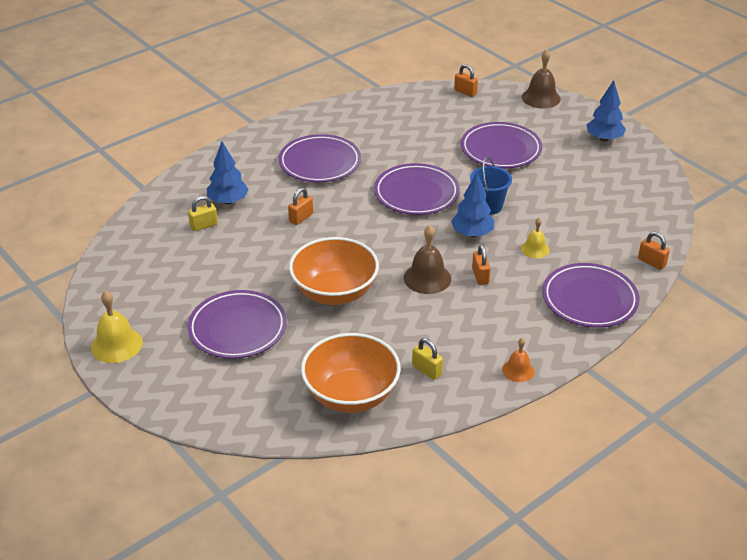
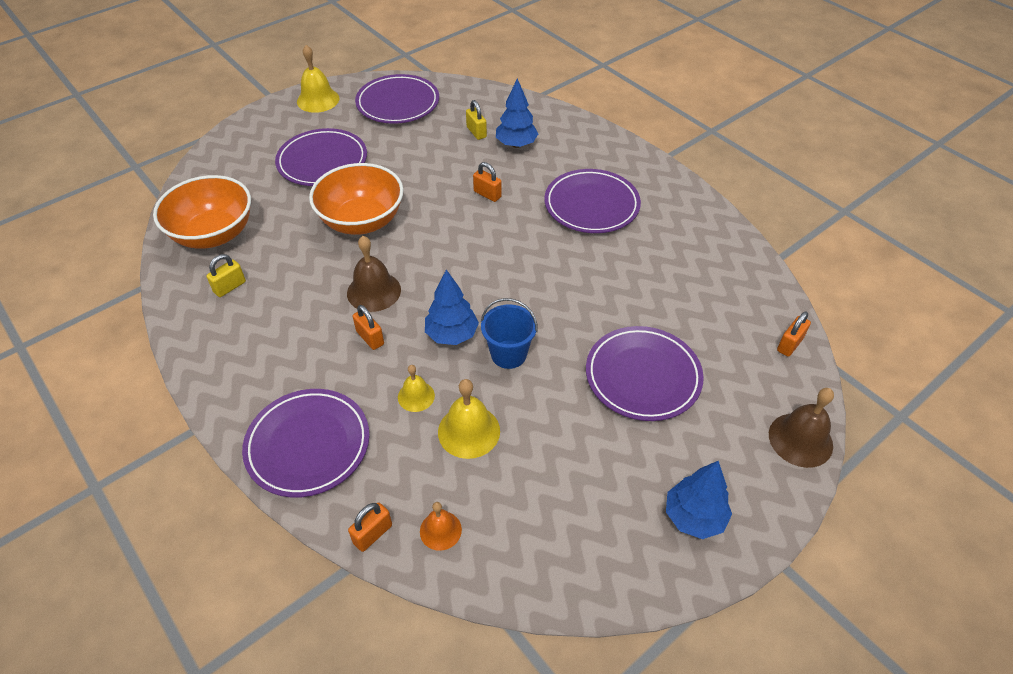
camera: 90 degrees right, 10 degrees up
(416, 193) = (534, 286): purple plate -> purple plate (398, 103)
(480, 276) = (370, 338): orange padlock -> orange padlock turned 60 degrees clockwise
(518, 370) = (206, 361): orange bell -> orange bell (440, 530)
(561, 223) = (469, 431): none -> yellow bell

